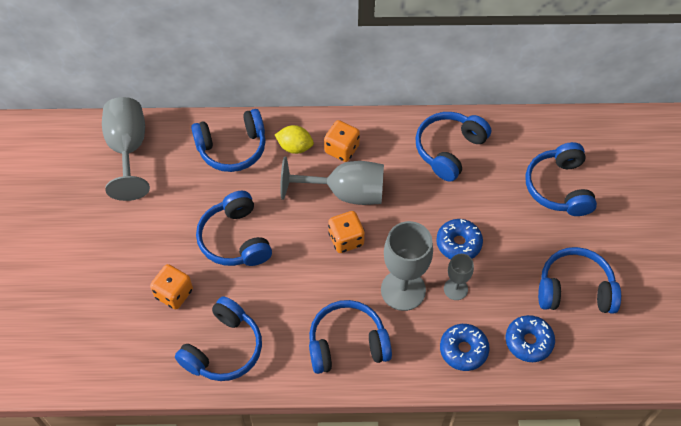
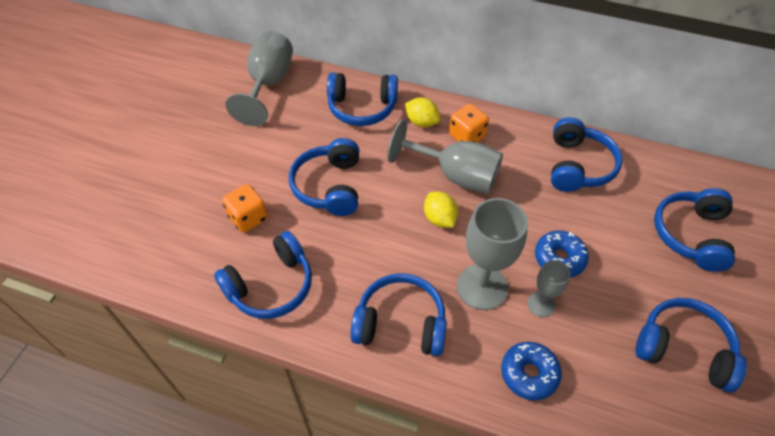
camera: 20 degrees right, 5 degrees down
(346, 239) = (439, 219): orange dice -> yellow lemon
(449, 150) = (578, 166): blue headphones -> blue headphones turned 135 degrees clockwise
(528, 341) = (610, 390): blue donut -> none

